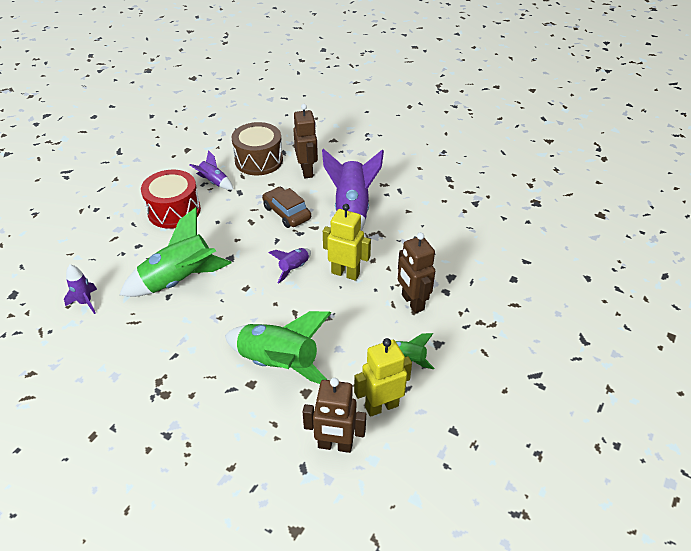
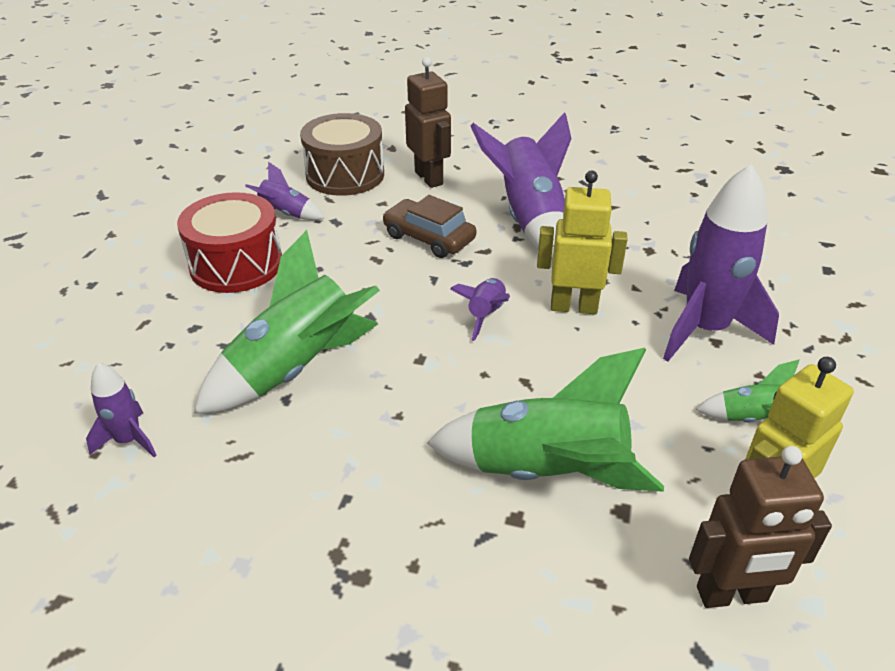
camera: 15 degrees left, 5 degrees down
(412, 302) = (705, 330): brown robot -> purple rocket

